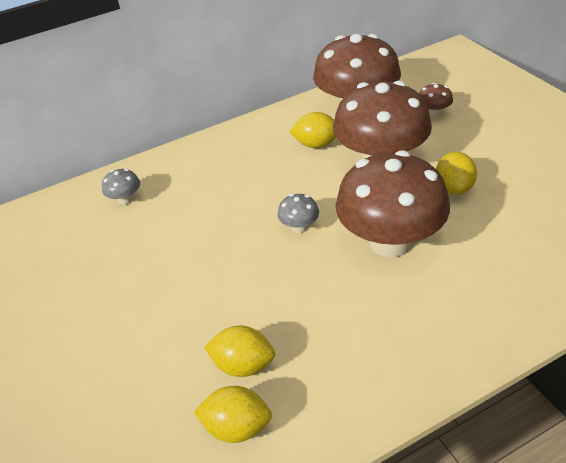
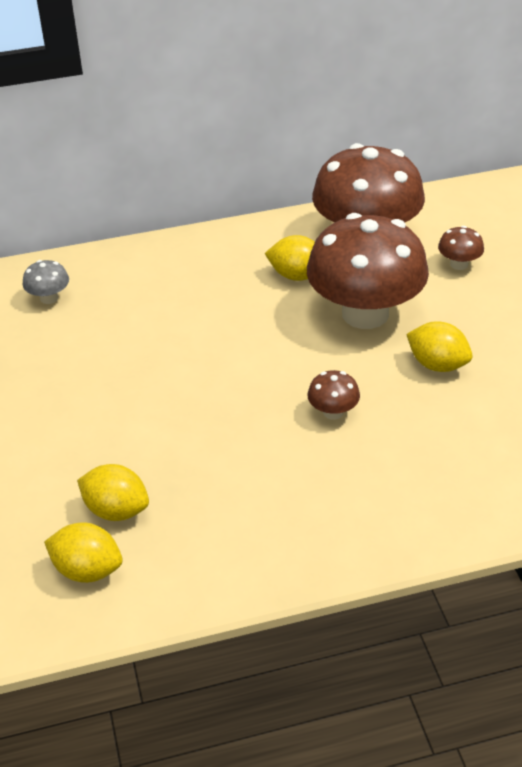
camera: 10 degrees right, 0 degrees up
(299, 227) = (236, 373): grey mushroom -> none
(390, 241) = (333, 412): brown mushroom -> brown mushroom, size x0.40
(454, 188) = (437, 365): yellow lemon -> yellow lemon turned 75 degrees counterclockwise

